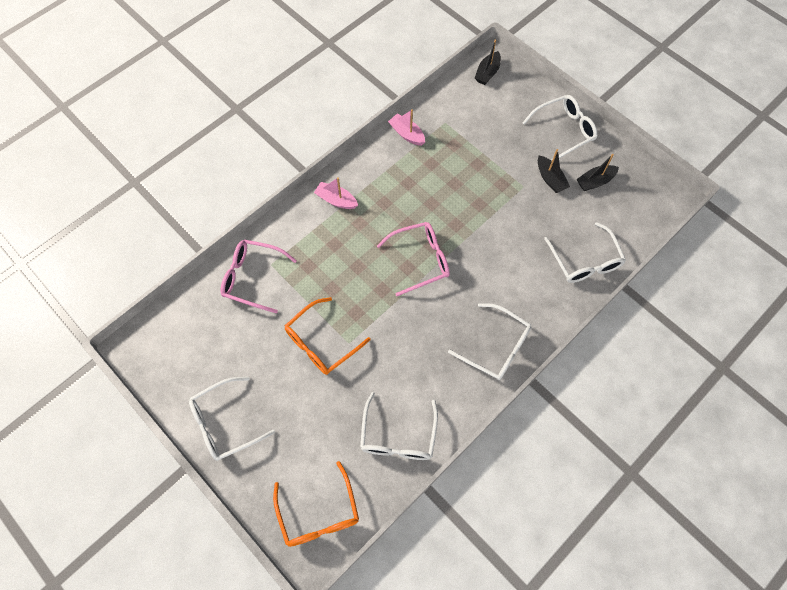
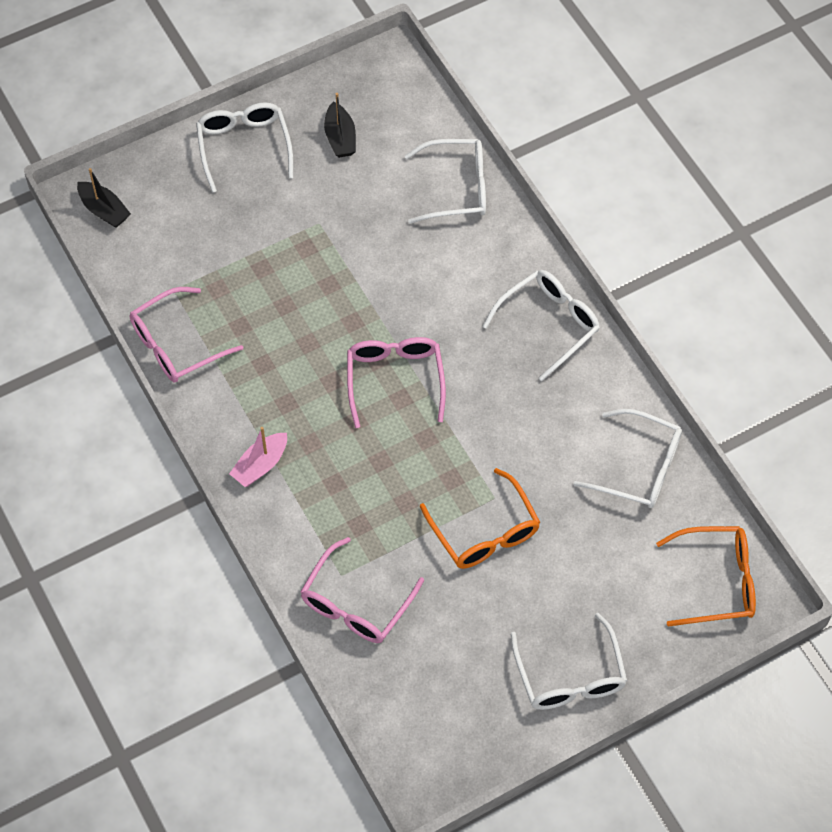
camera: 75 degrees left, 5 degrees down
(407, 134) = (176, 345): pink boat -> pink glasses
(550, 179) = (318, 188): black boat -> none

